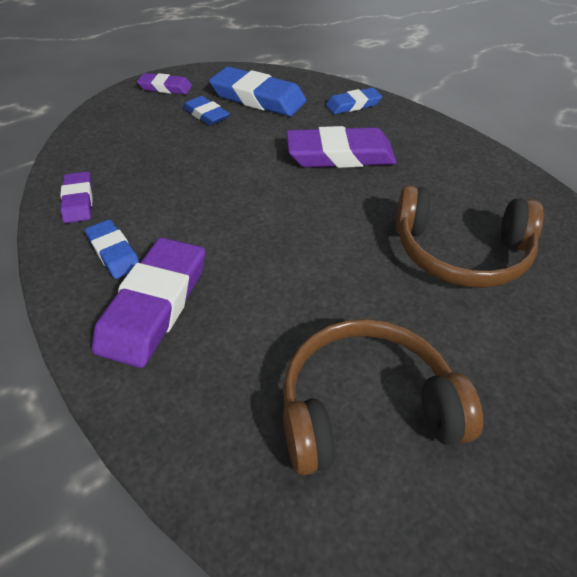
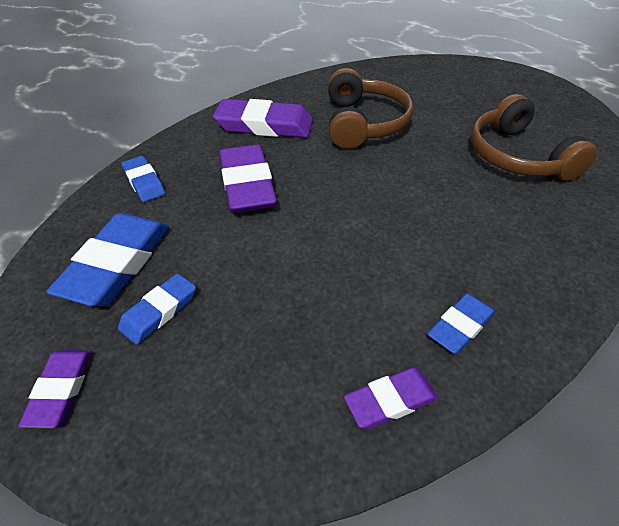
camera: 100 degrees left, 0 degrees up
(154, 305) = (506, 273): purple eraser -> purple eraser (264, 125)

